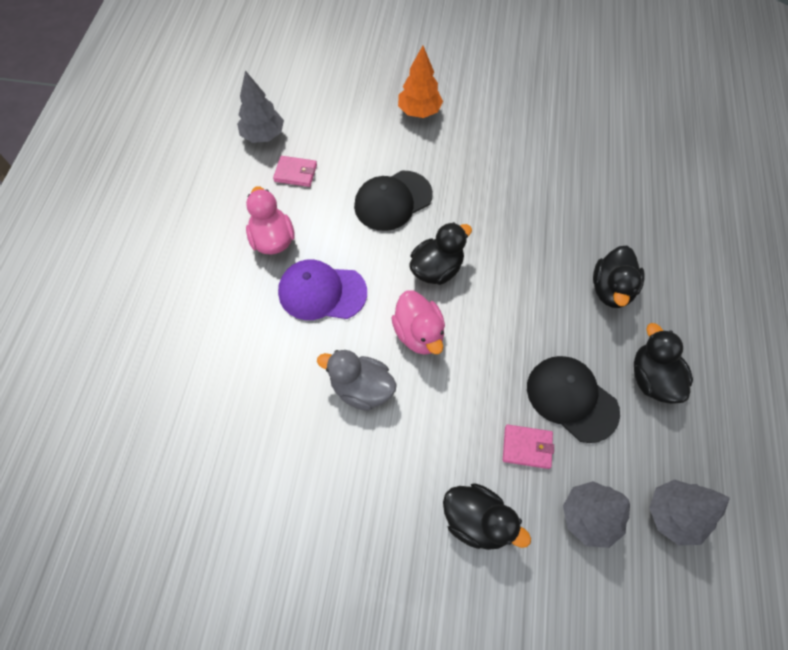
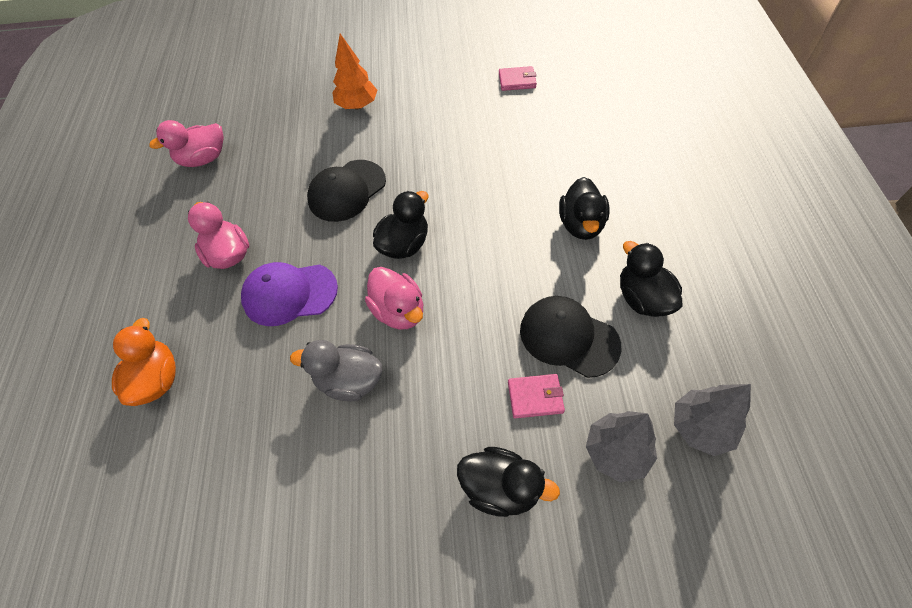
camera: 10 degrees left, 5 degrees down
(193, 344) = (157, 380): none -> orange duck
(263, 135) = (203, 159): grey tree -> pink duck
(295, 173) = (242, 186): pink wallet -> pink wallet (517, 81)

